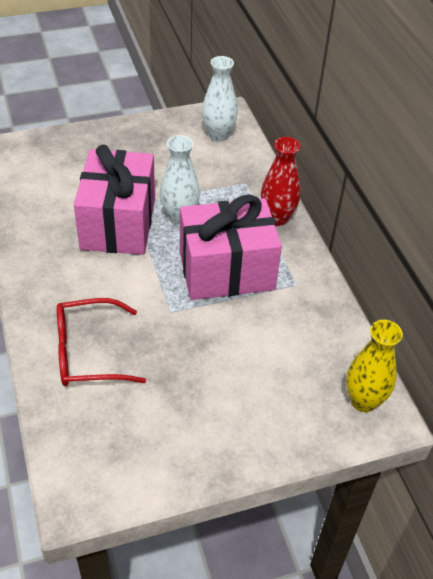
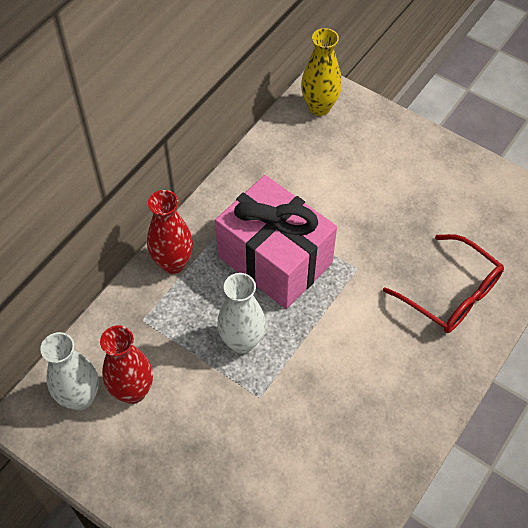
camera: 125 degrees left, 10 degrees up
(118, 223) = (298, 387): pink gift -> none
(199, 156) = (133, 391): none -> red vase

